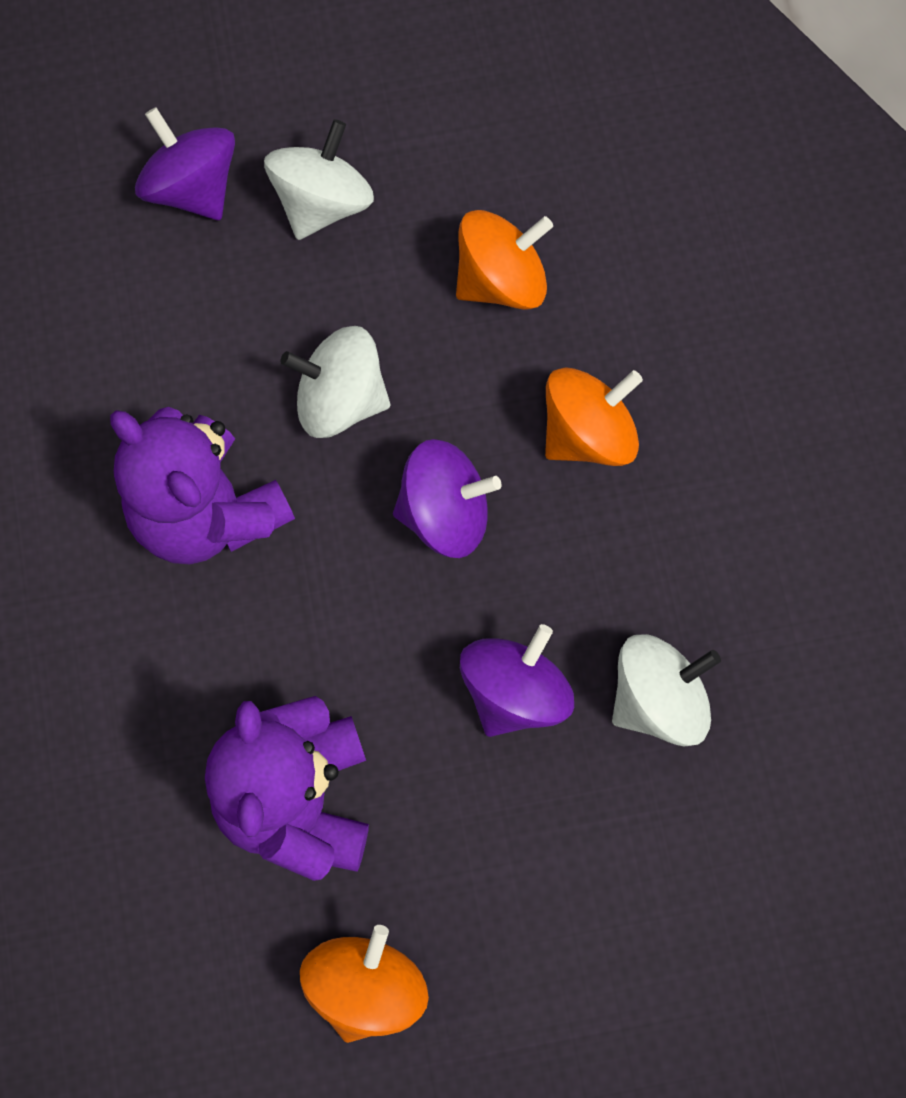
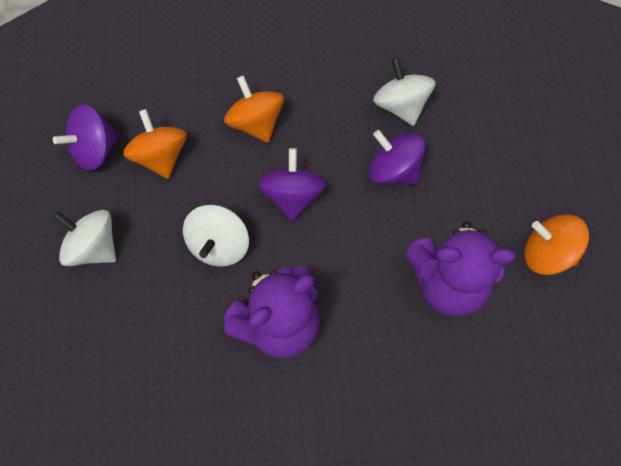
camera: 85 degrees left, 5 degrees down
(192, 187) = (67, 322): purple spinning top -> purple spinning top (94, 150)

